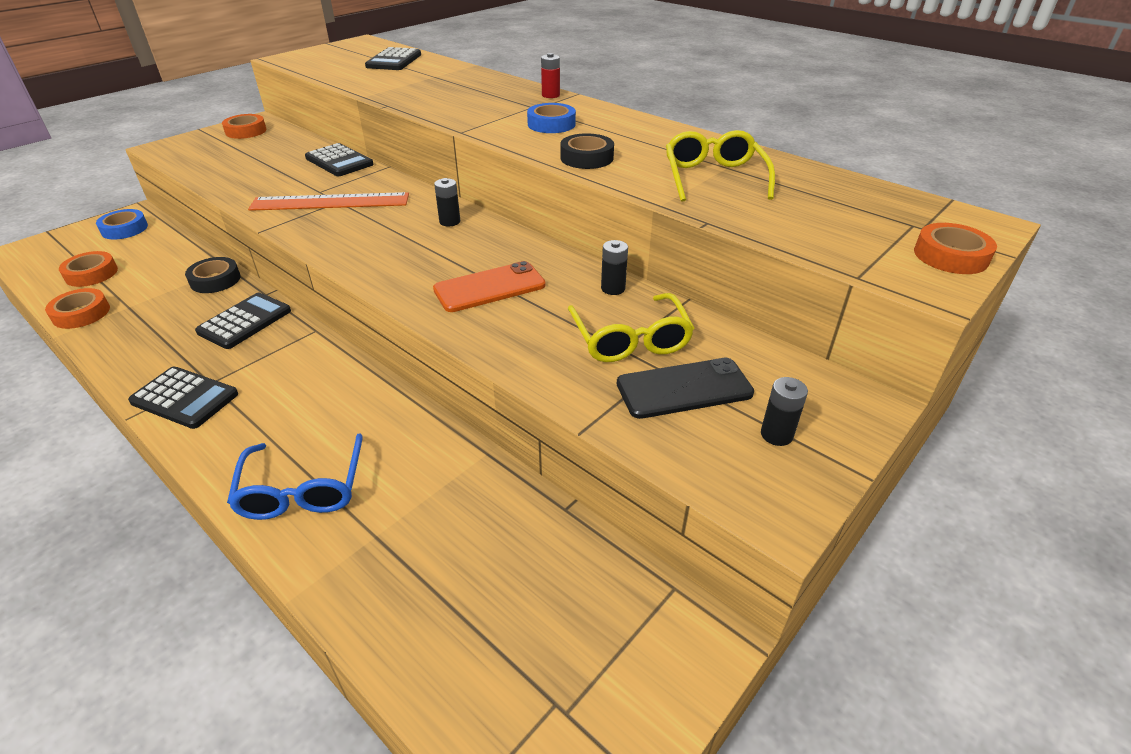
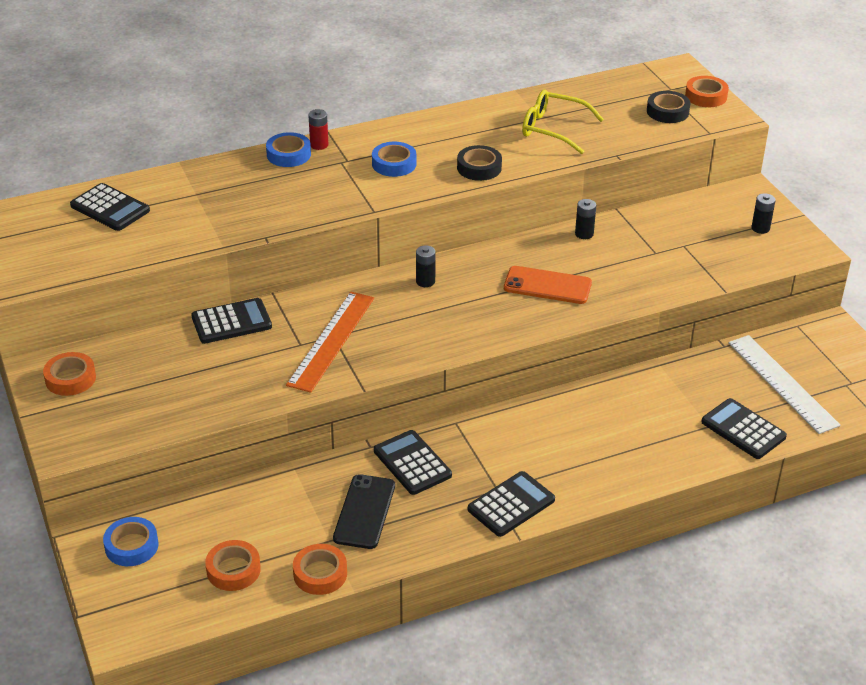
camera: 65 degrees left, 0 degrees up
(215, 280) = (317, 478): black tape -> black tape (667, 112)
(302, 490) = (653, 452): blue glasses -> none
(378, 578) = (743, 429): none -> black calculator
(489, 287) = (547, 286): orange phone -> orange phone turned 75 degrees counterclockwise
(513, 603) = (782, 383): none -> white ruler
(523, 89) = (288, 154): none -> blue tape
(630, 340) = (649, 246): yellow glasses -> none
(684, 388) = (707, 243): black phone -> black phone (364, 512)

